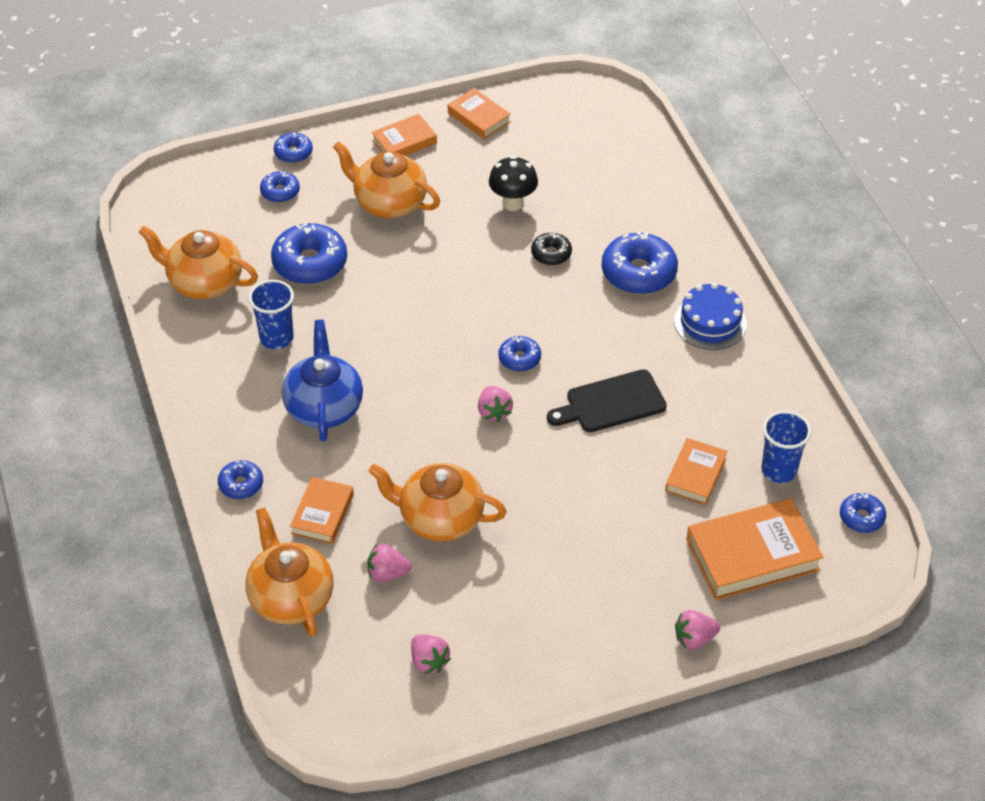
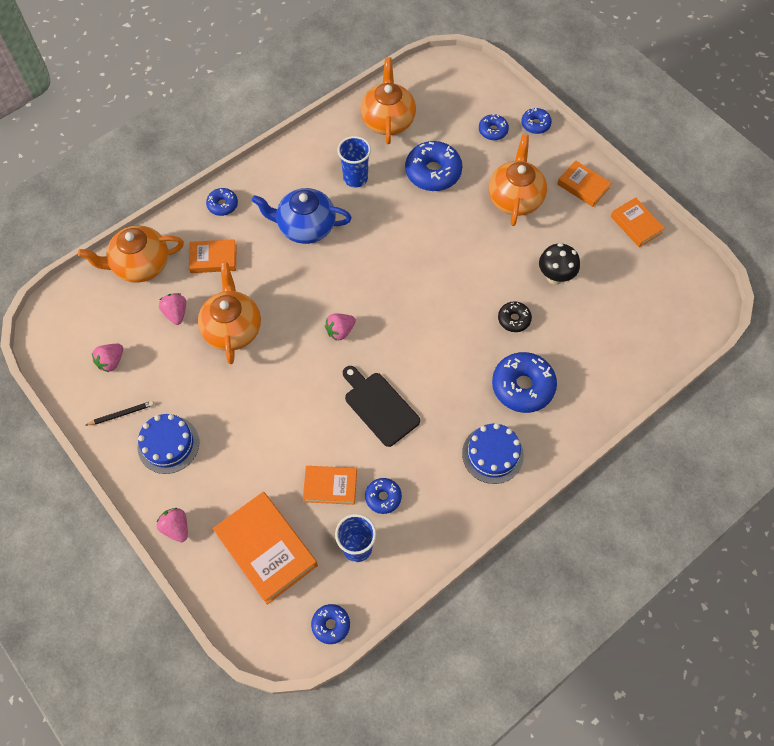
camera: 70 degrees right, 15 degrees up
(290, 597) = (140, 265): orange teapot -> orange teapot turned 150 degrees counterclockwise
(324, 407) = (305, 227): blue teapot -> blue teapot turned 150 degrees counterclockwise
(478, 117) = (636, 225): orange book -> orange book turned 60 degrees counterclockwise
(513, 665) = (122, 414): none -> black pencil
(519, 358) = (398, 331): blue donut -> blue donut (383, 497)
(578, 623) = (168, 444): none -> blue cake

